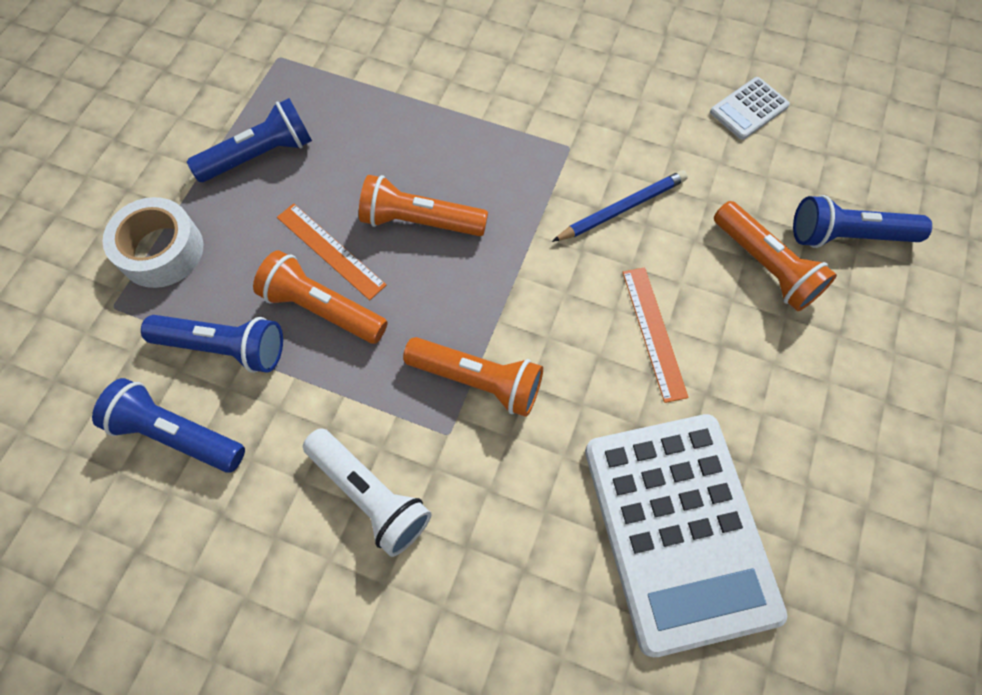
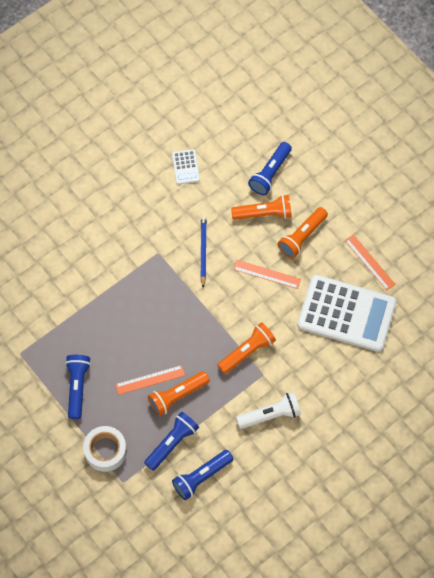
camera: 60 degrees left, 0 degrees up
(420, 221) = (158, 335): orange flashlight -> orange flashlight (302, 237)
(822, 515) = (370, 262): none -> orange ruler

